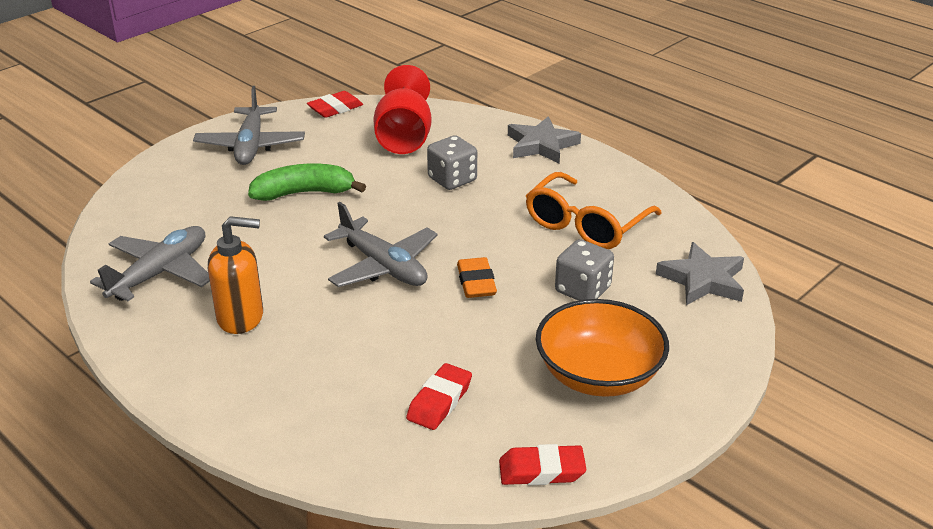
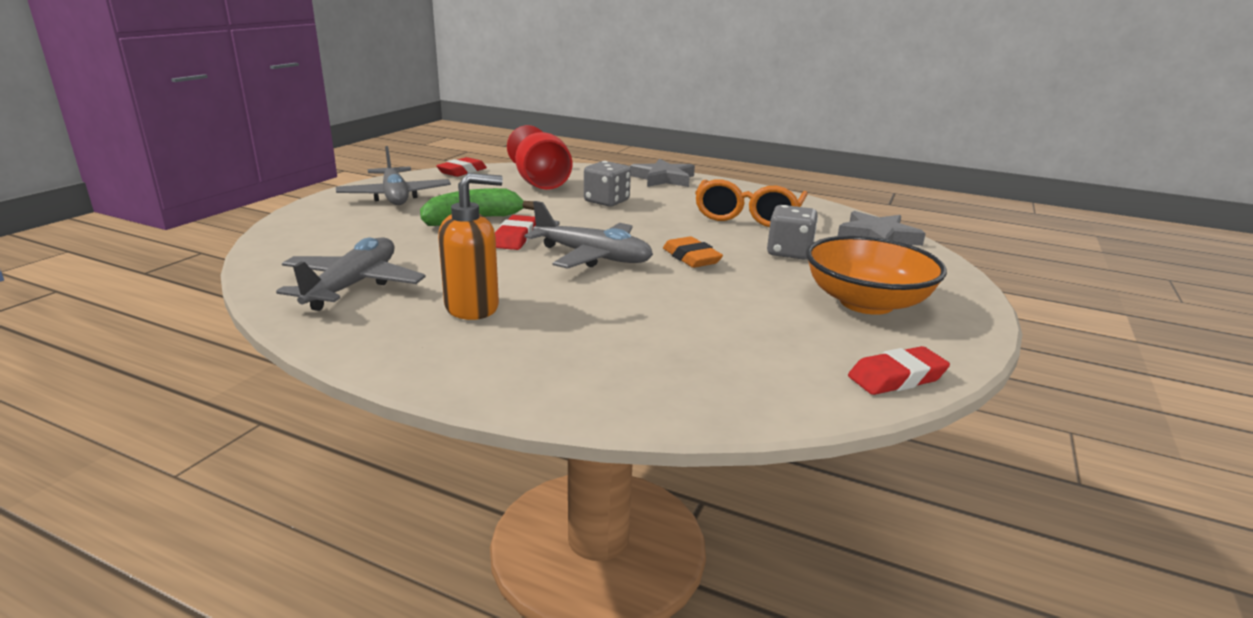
camera: 20 degrees left, 10 degrees down
(439, 401) = (741, 341): red eraser -> red eraser (515, 238)

